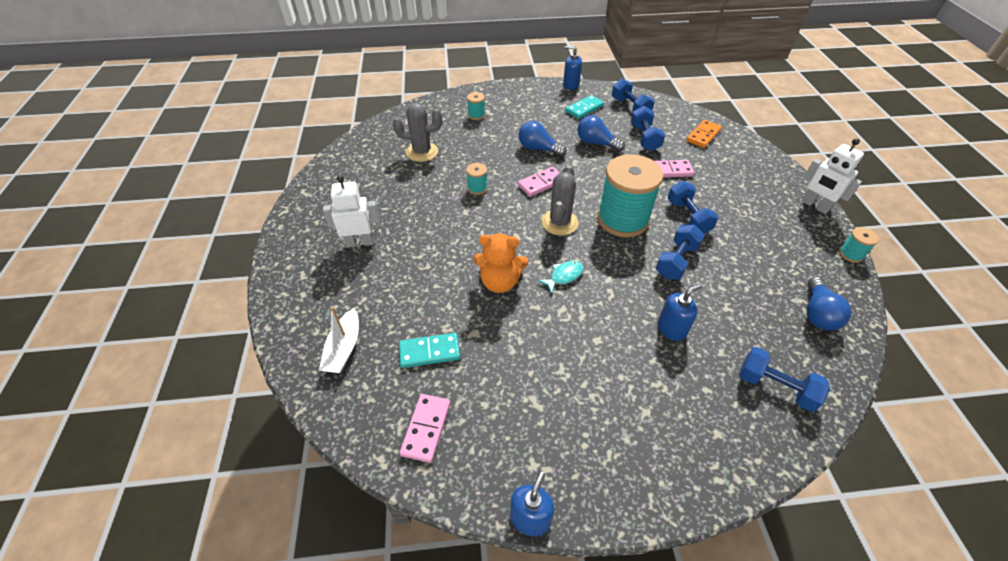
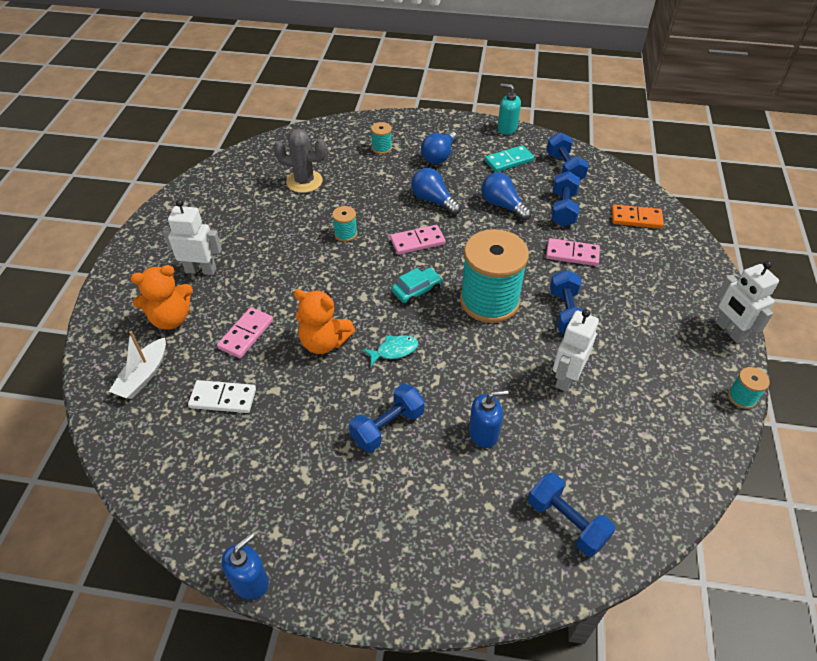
camera: 15 degrees right, 0 degrees up
(349, 291) = (171, 319): none -> orange teddy bear
(426, 428) = (189, 472): pink domino -> pink domino (246, 334)
(429, 352) = (223, 398): turquoise domino -> white domino
(559, 222) = (417, 290): grey cactus -> turquoise car
(571, 85) = (507, 128): blue soap dispenser -> turquoise soap dispenser
(676, 261) = (526, 361): blue dumbbell -> blue dumbbell (387, 427)
(703, 135) = (636, 218): orange domino -> orange domino turned 45 degrees clockwise
(713, 268) = (565, 377): none -> white robot
(817, 313) = (661, 455): blue light bulb -> blue light bulb (439, 156)

